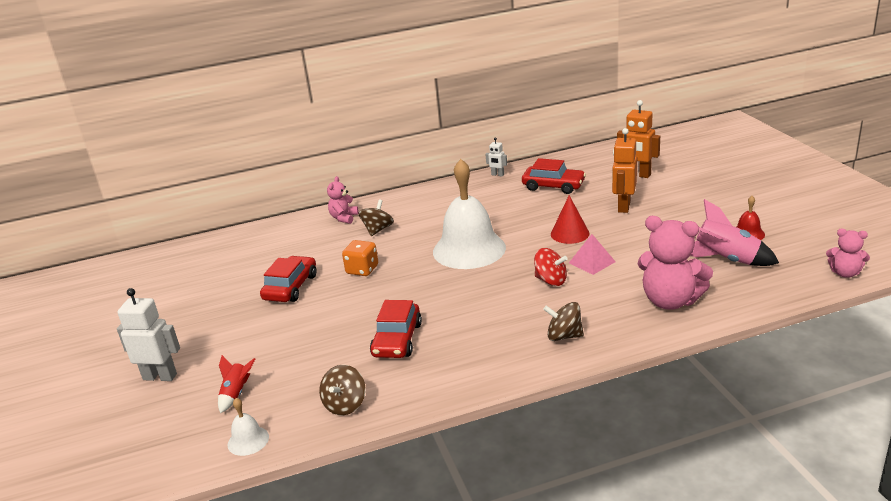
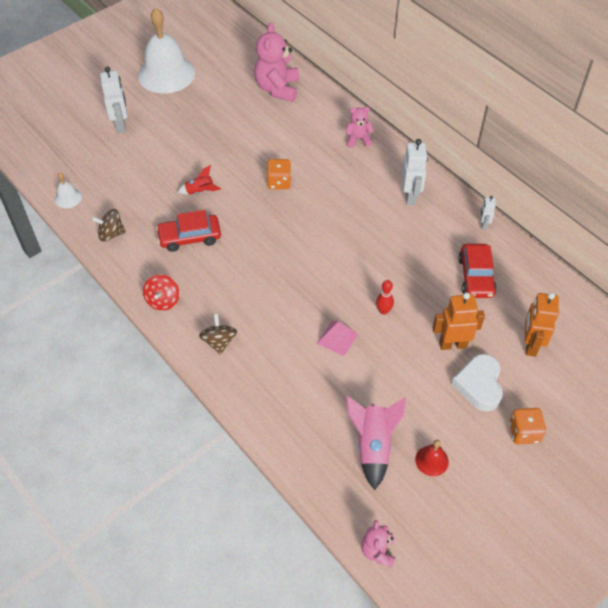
camera: 65 degrees right, 25 degrees up
(236, 394) = (111, 172): red rocket -> red rocket (200, 191)
(290, 287) = (242, 148): red car -> none
(378, 230) = (345, 169): brown spinning top -> none
(439, 202) = (410, 196): none -> white robot
(469, 249) = (332, 243): white bell -> white bell (166, 74)
(551, 280) = (298, 314): red spinning top -> red spinning top (163, 300)
(570, 234) = (383, 311): red cone -> red bowling pin
(670, 301) = (289, 408): pink teddy bear -> pink teddy bear (277, 88)
(672, 201) = (479, 385): none -> white heart
(726, 190) = (524, 432): none -> orange dice

